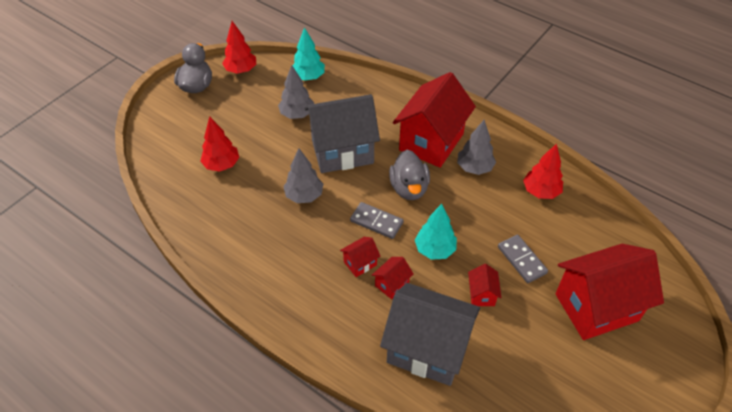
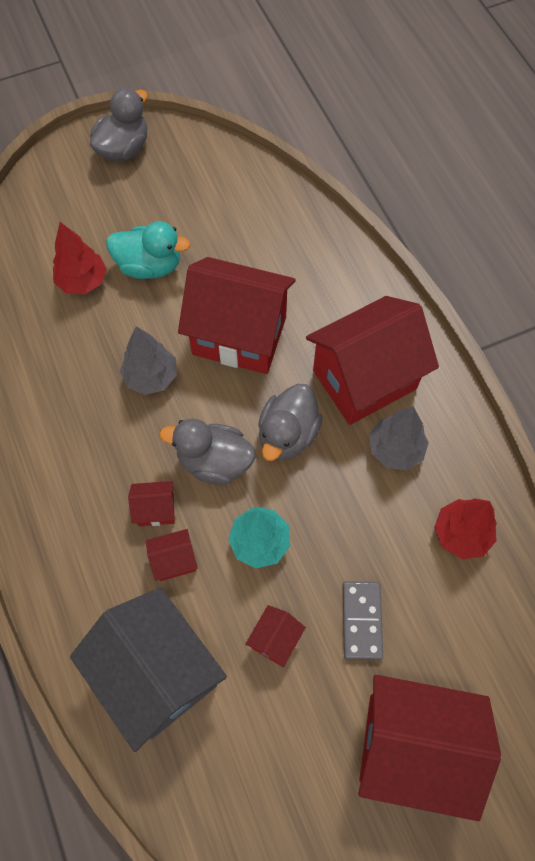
camera: 30 degrees right, 15 degrees up
(241, 70) = (191, 150): red tree -> none
(259, 139) = (149, 266): none -> turquoise duck
(297, 114) = (218, 251): grey tree -> none
(308, 77) = (269, 200): turquoise tree -> none
(342, 151) = (239, 336): grey house -> red house
(376, 222) = (214, 462): grey domino -> grey duck

